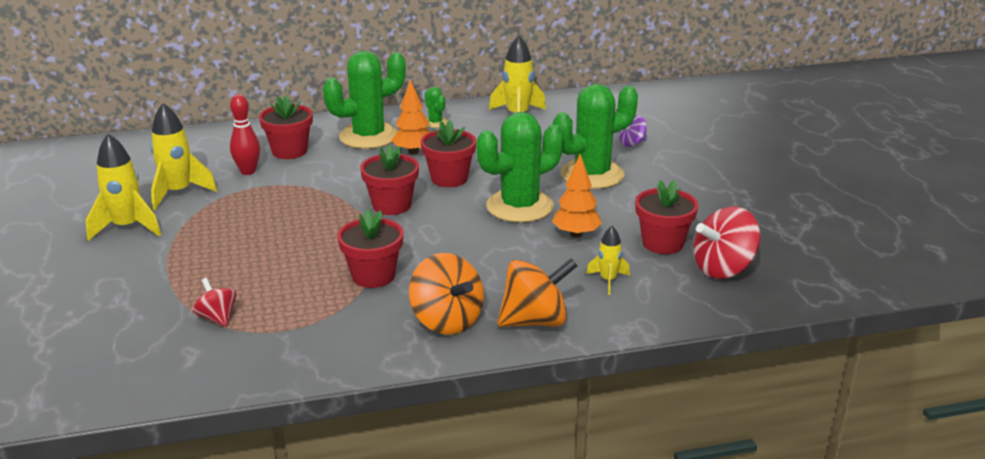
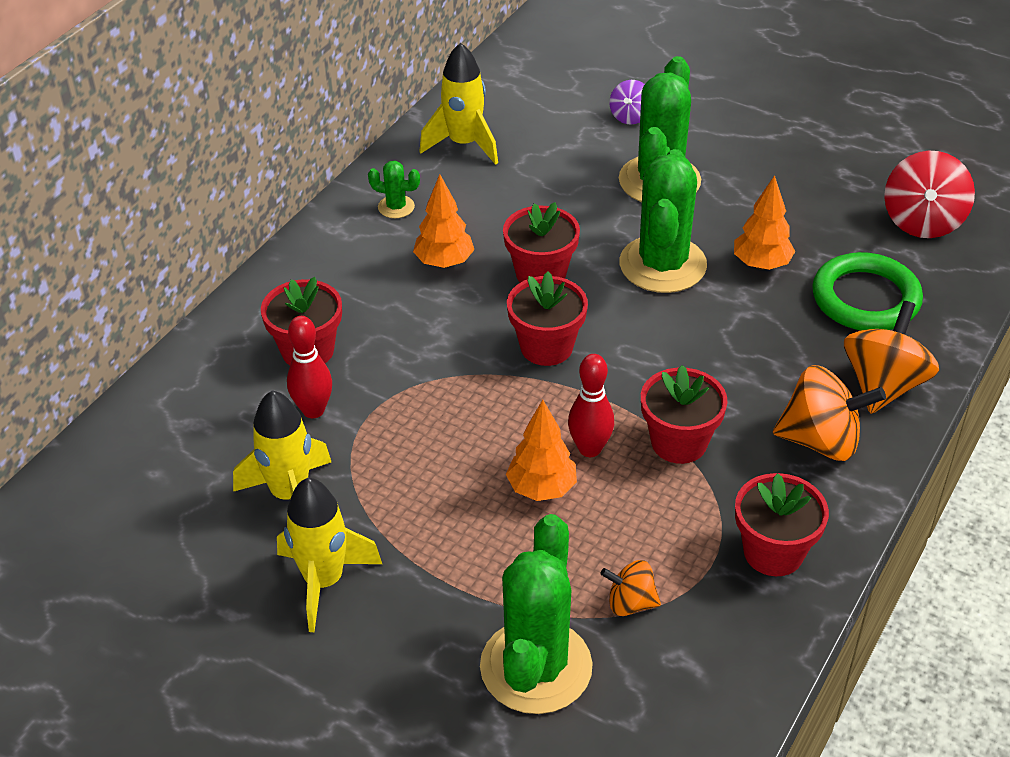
camera: 45 degrees left, 15 degrees up
(217, 317) = (630, 603): red spinning top -> orange spinning top
(275, 253) = (542, 489): none -> orange tree
(327, 252) = (590, 449): none -> red bowling pin
(368, 136) = (358, 272): green cactus -> green cactus (536, 667)
(608, 280) = (865, 298): yellow rocket -> green ring
(662, 243) = (840, 225): red flower pot -> red flower pot (773, 552)

